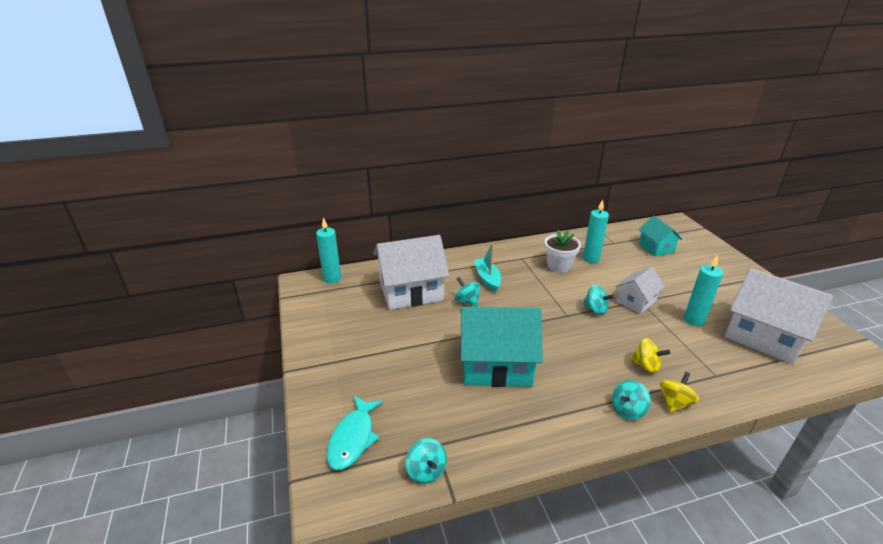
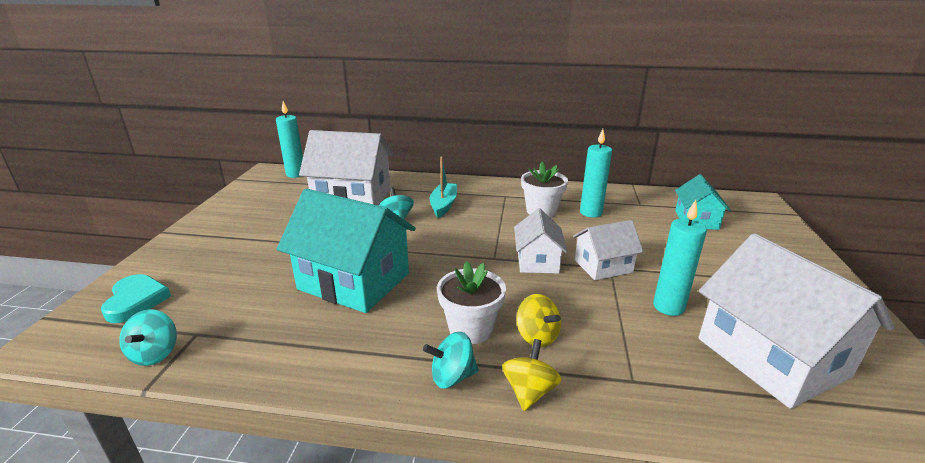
camera: 25 degrees right, 5 degrees down
(353, 438) = (136, 301): turquoise fish -> turquoise heart
(595, 309) = (537, 261): turquoise spinning top -> white house
(606, 374) = (471, 329): none -> white flower pot
(675, 403) = (529, 391): yellow spinning top -> yellow spinning top turned 45 degrees counterclockwise

